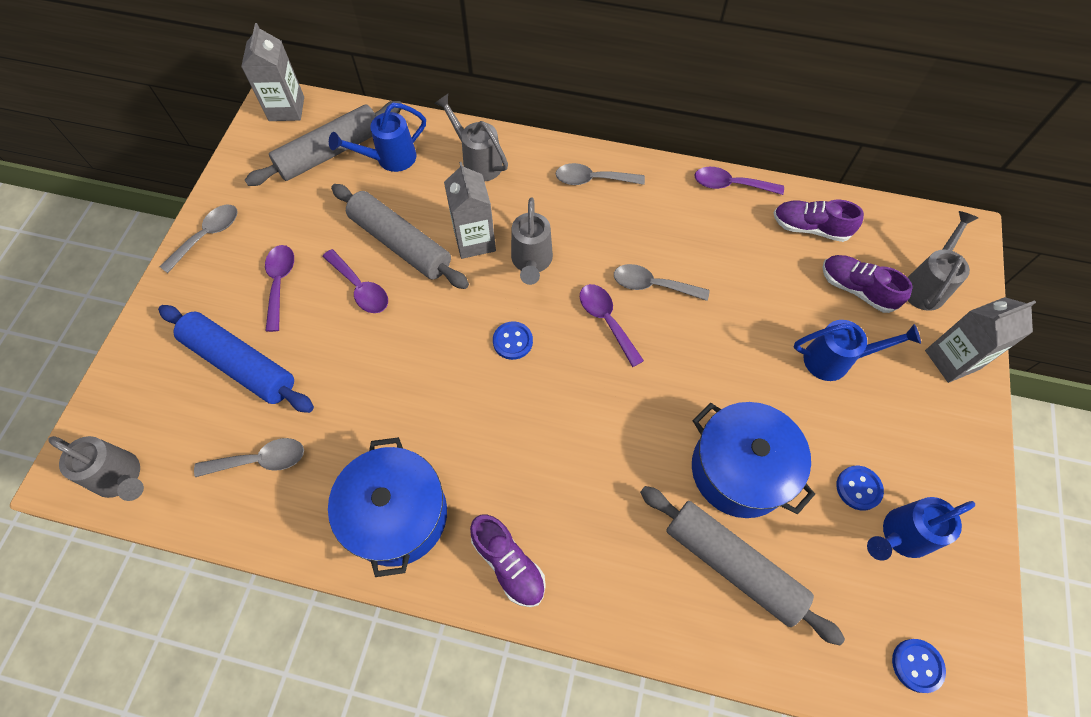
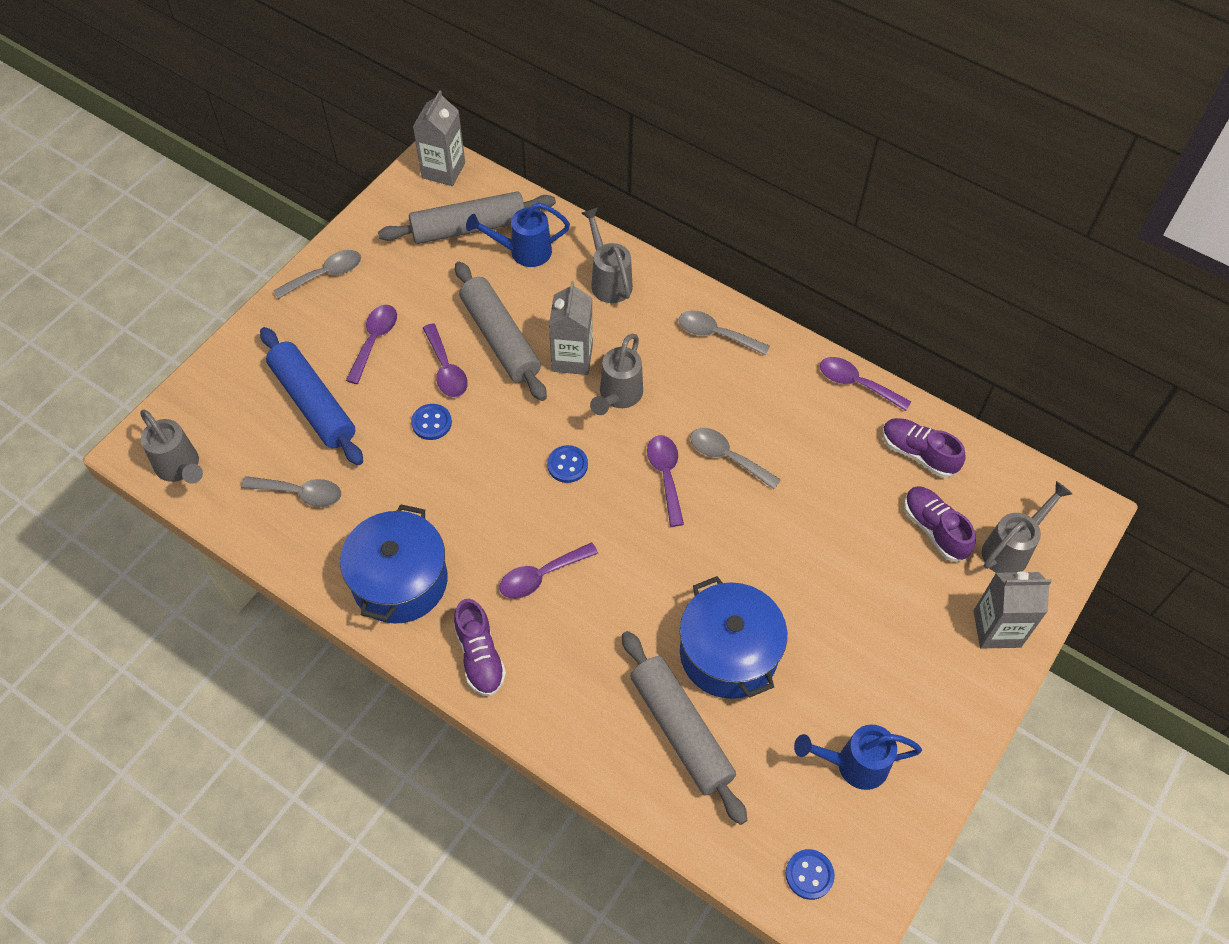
camera: 20 degrees right, 5 degrees down
(534, 458) = (541, 575): none -> purple spoon
(835, 360) = (875, 588): blue watering can -> none
(858, 488) = (835, 710): blue button -> blue button (431, 423)

